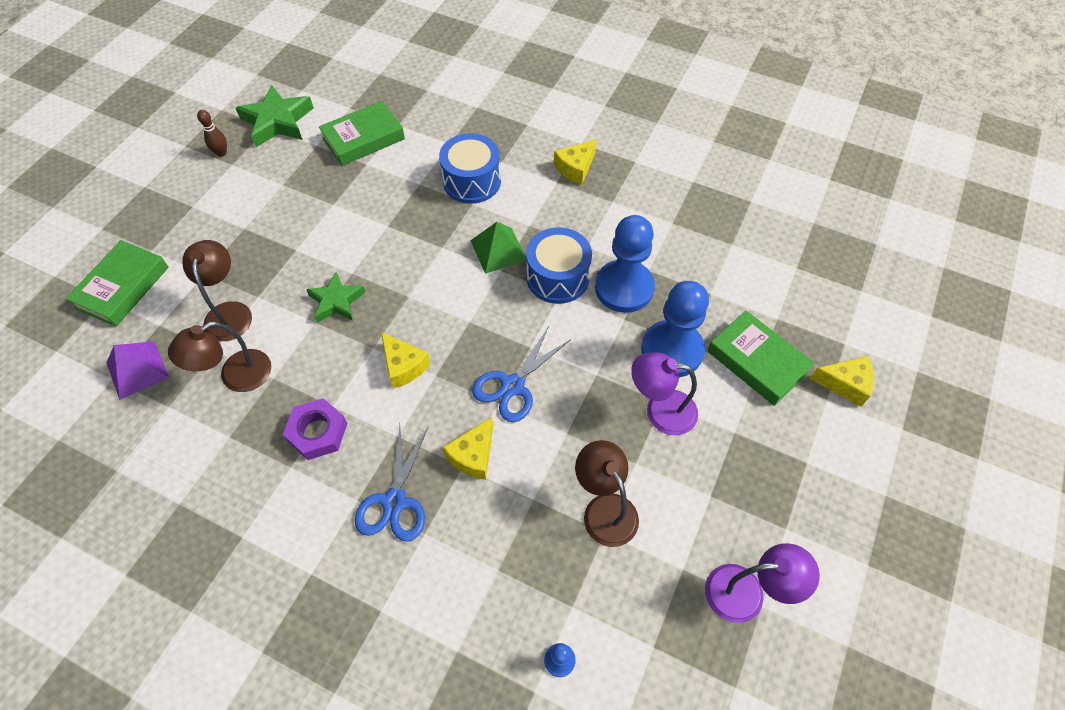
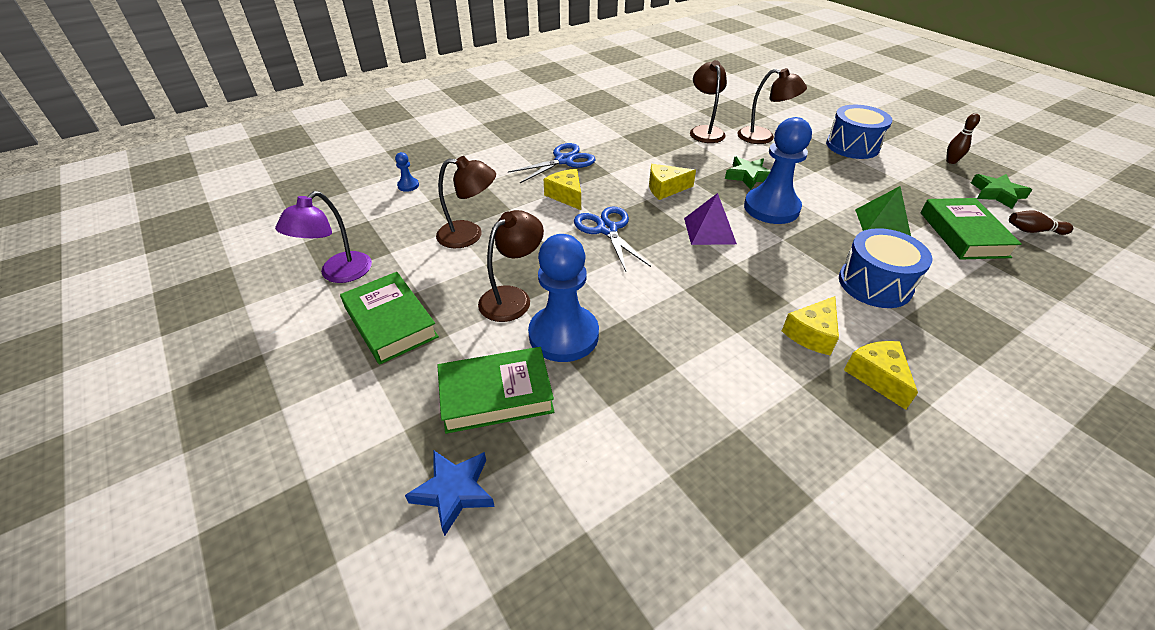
camera: 120 degrees right, 15 degrees down
(123, 287) = (807, 109): green book -> green book (390, 322)
(137, 370) = (733, 105): purple pyramid -> purple pyramid (709, 230)
(277, 121) = (996, 194): green star -> green star, size x0.66
(317, 432) = (638, 147): purple nut -> none
(334, 101) = (1033, 231): none -> brown bowling pin
(394, 502) = (564, 161): blue scissors -> blue scissors turned 105 degrees clockwise
(498, 250) = (763, 270): green pyramid -> green pyramid (882, 223)
(557, 277) = (705, 295): blue drum -> blue drum (852, 146)
(624, 288) = (663, 336): blue pawn -> blue pawn (771, 208)
(660, 410) = (512, 297): purple lamp -> brown lamp
(834, 341) = (454, 491): none -> blue star
(845, 384) = (400, 460): yellow cheese -> yellow cheese (811, 334)

